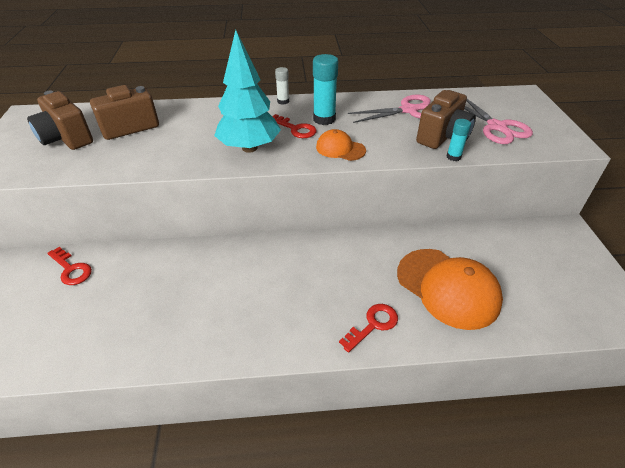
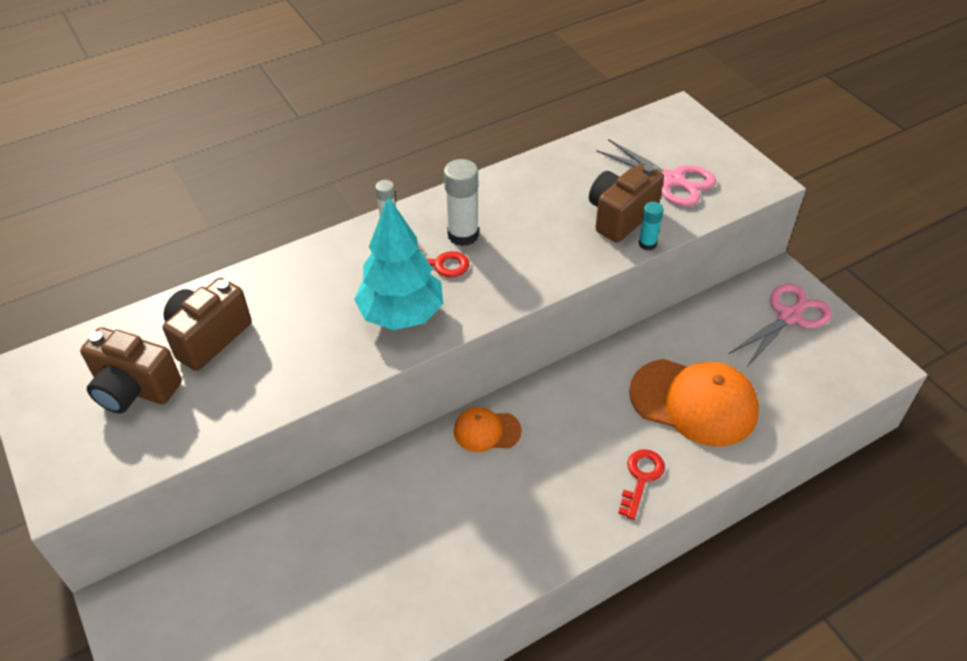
camera: 25 degrees left, 5 degrees up
(71, 269) = (235, 564): red key -> none
(324, 119) = (463, 235): turquoise glue stick -> white glue stick
(340, 149) = (513, 277): orange cap -> orange cap (486, 431)
(409, 110) = (558, 185): pink scissors -> pink scissors (789, 316)
(443, 137) = (620, 217): brown camera -> brown camera turned 150 degrees counterclockwise

